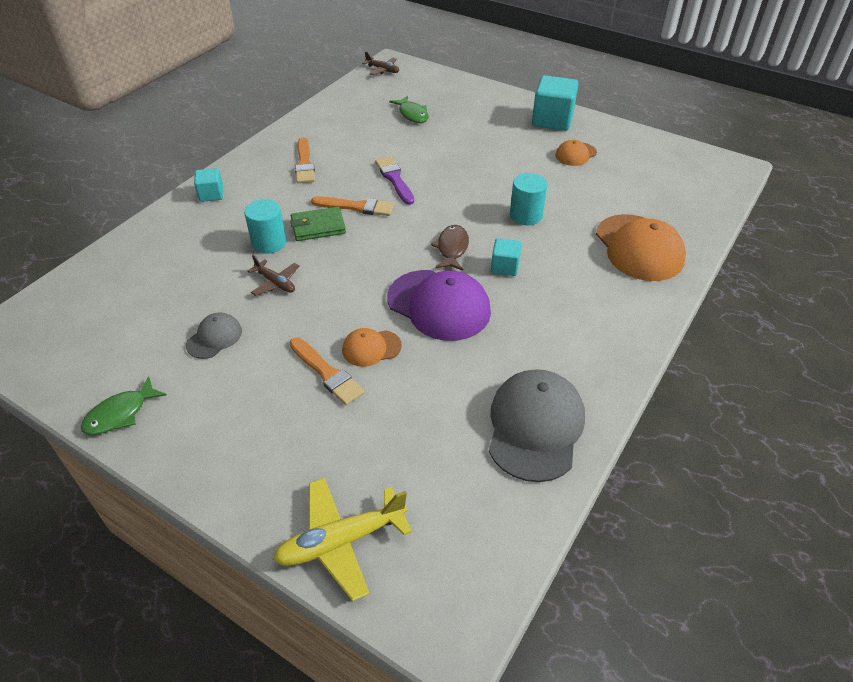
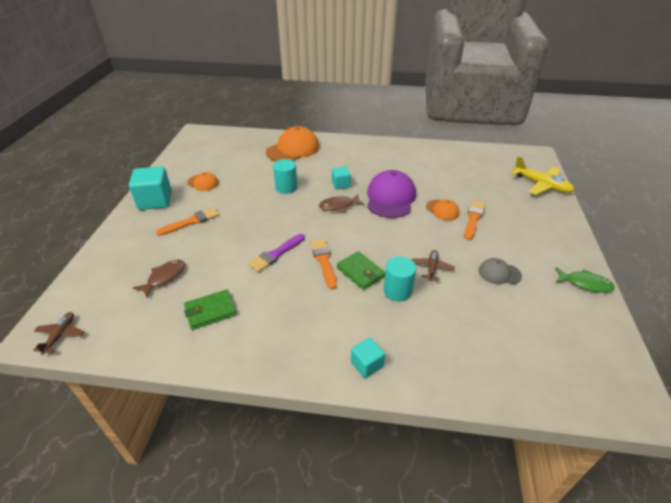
camera: 115 degrees left, 5 degrees down
(304, 164) = (281, 318): orange brush -> orange brush (191, 222)
(348, 131) = (210, 311): none -> green wallet
(412, 114) = (164, 277): green fish -> brown fish
(535, 426) = (437, 156): grey cap -> none

